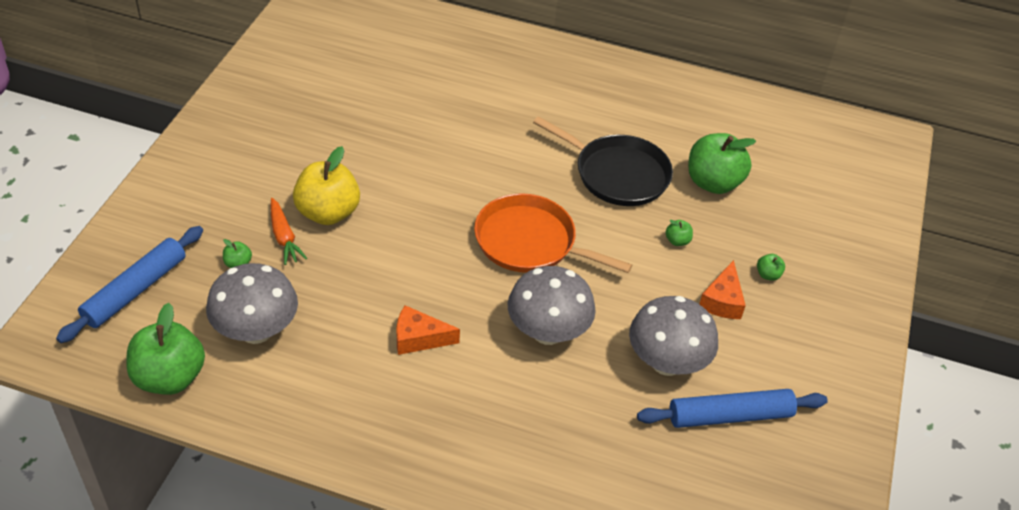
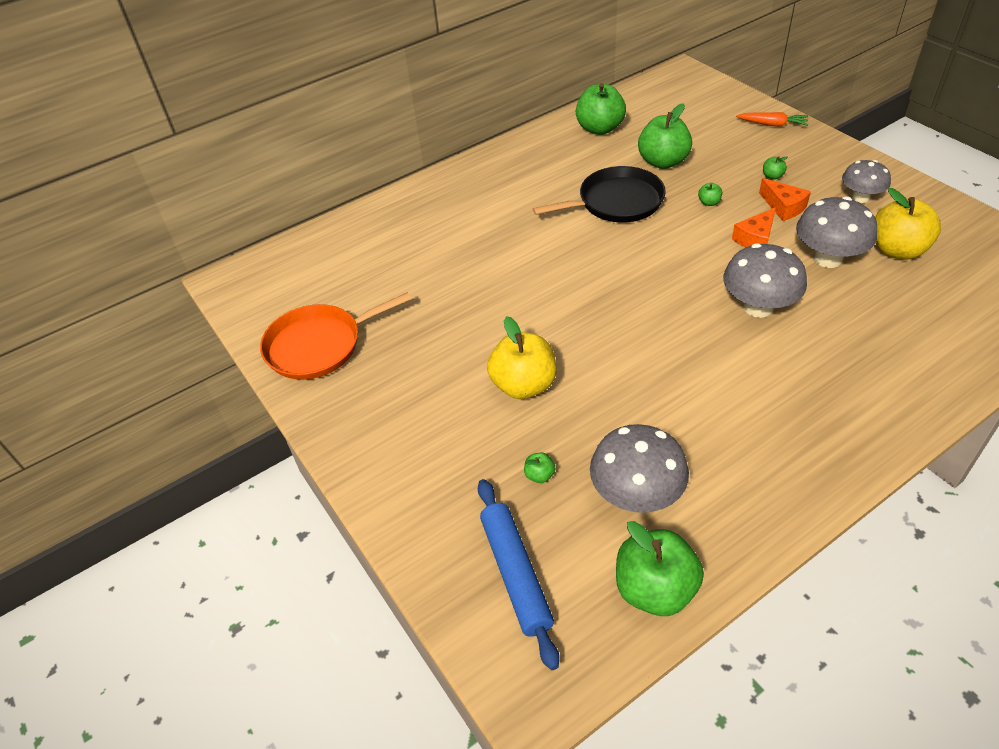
camera: 45 degrees left, 0 degrees up
(284, 237) = (530, 428): orange carrot -> orange carrot (772, 124)
(419, 338) = (717, 386): orange cheese -> orange cheese (755, 238)
(530, 242) = (654, 277): orange pan -> orange pan (319, 345)
(724, 116) = (599, 128): none -> green apple
(730, 416) = (897, 250): blue rolling pin -> yellow apple
(796, 359) = (860, 197): none -> grey mushroom

